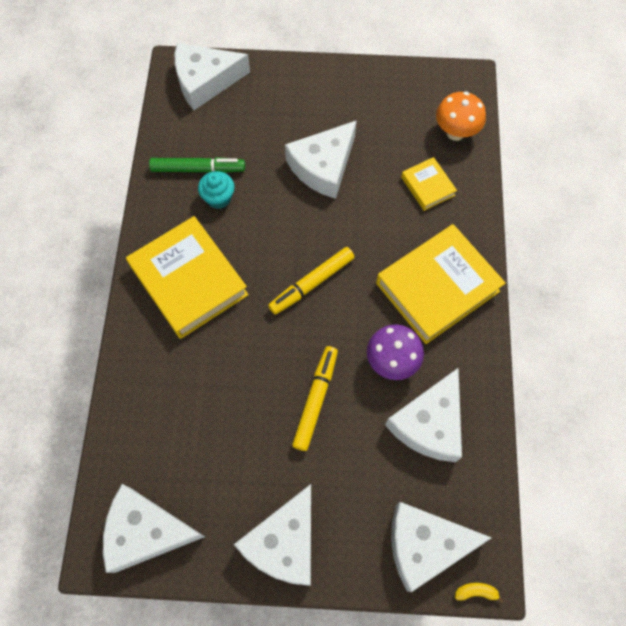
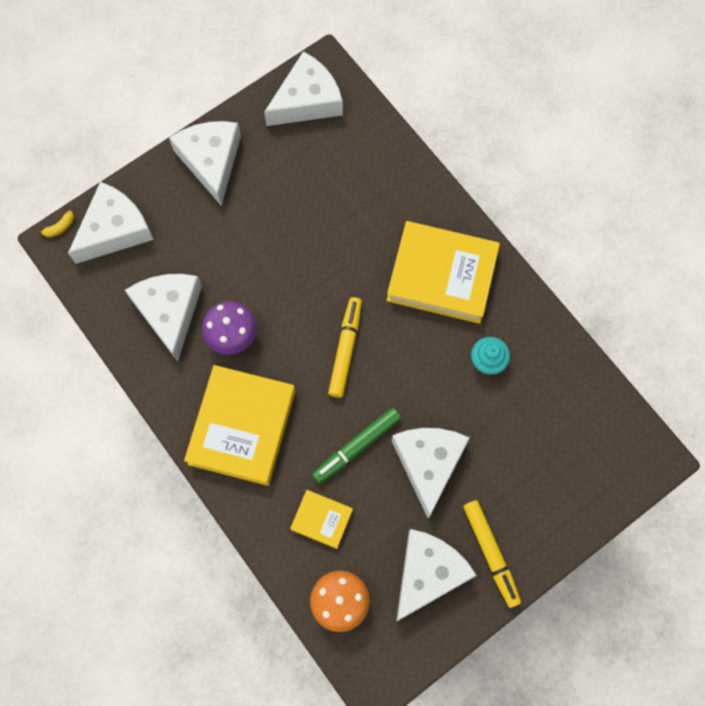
camera: 140 degrees right, 5 degrees up
(198, 169) = (530, 373): green marker -> green marker (356, 447)
(205, 81) = (613, 465): white cheese -> white cheese (428, 573)
(315, 399) = (267, 265): yellow marker -> yellow marker (491, 553)

